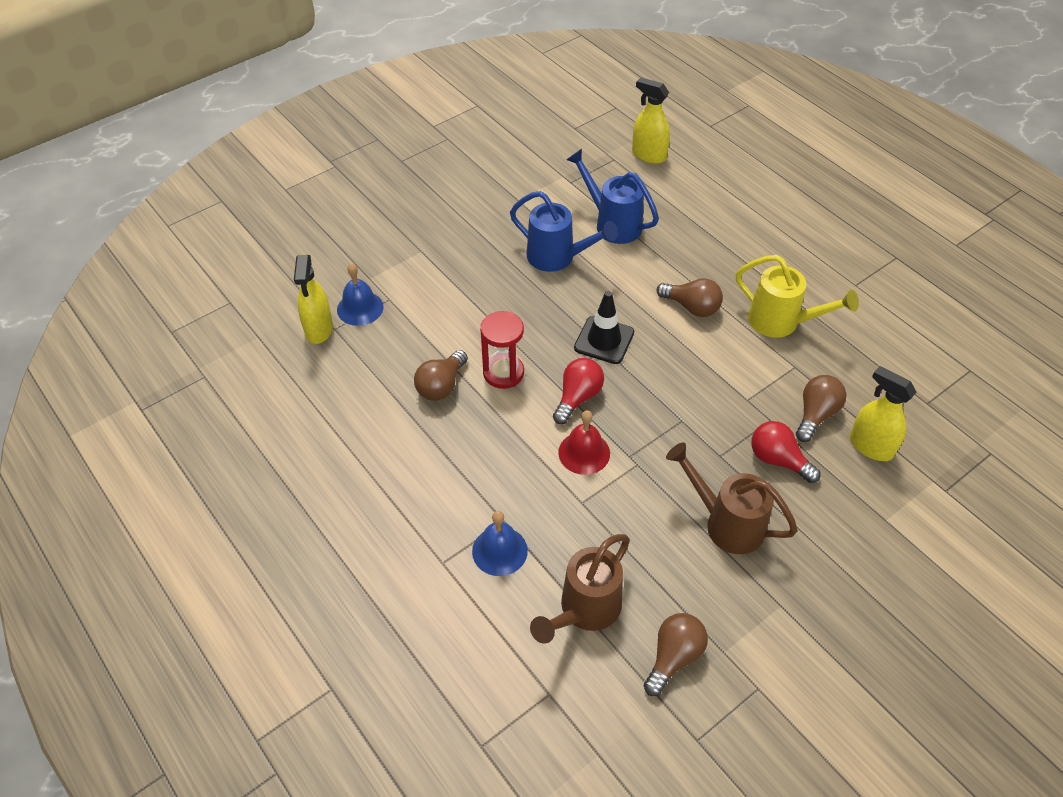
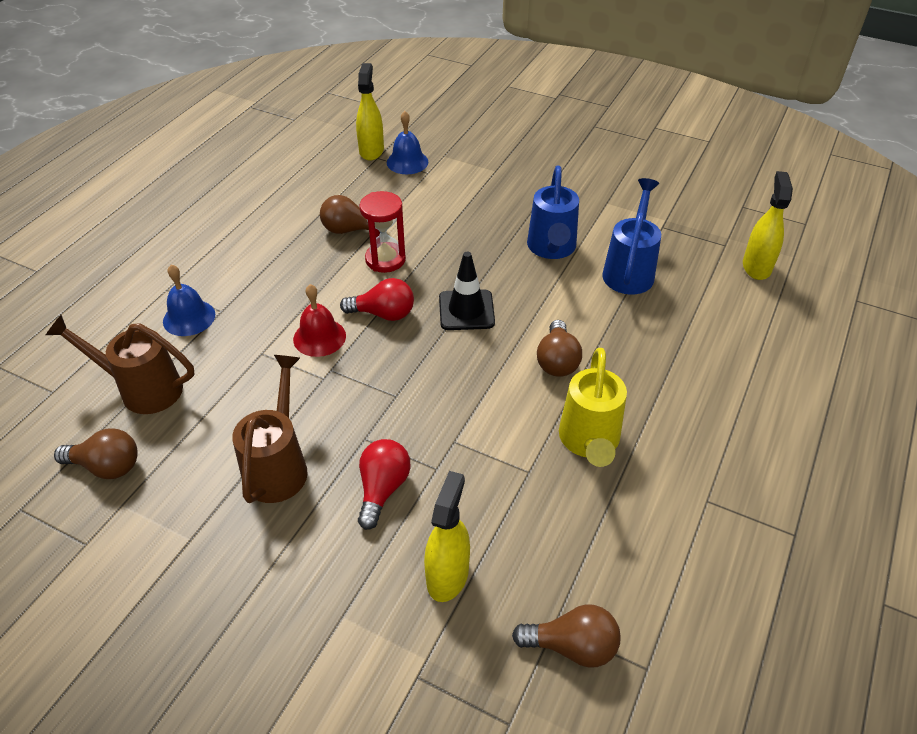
camera: 65 degrees right, 5 degrees down
(319, 329) = (371, 151): yellow spray bottle -> yellow spray bottle turned 120 degrees clockwise
(816, 415) = (467, 508): brown light bulb -> brown light bulb (572, 646)

